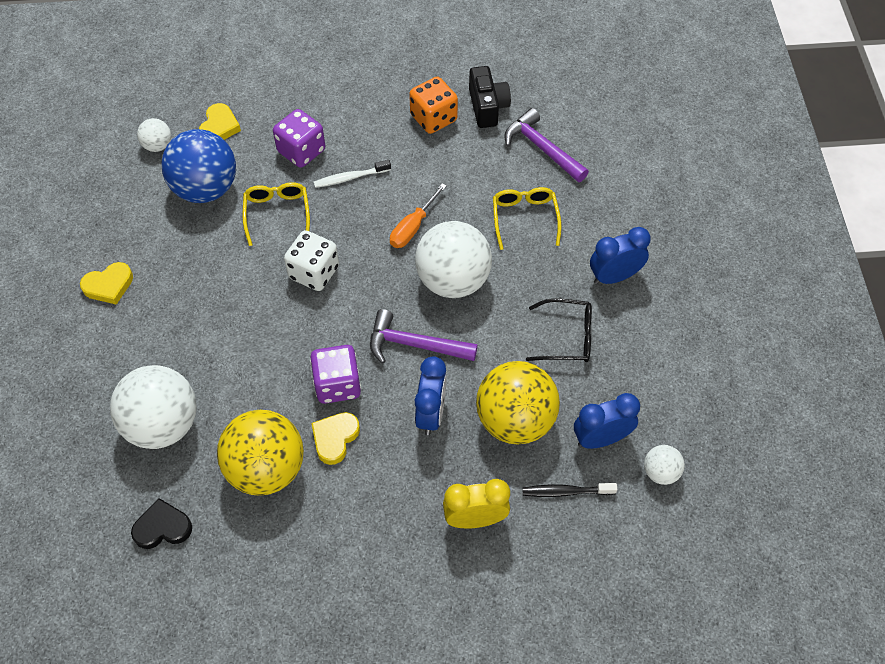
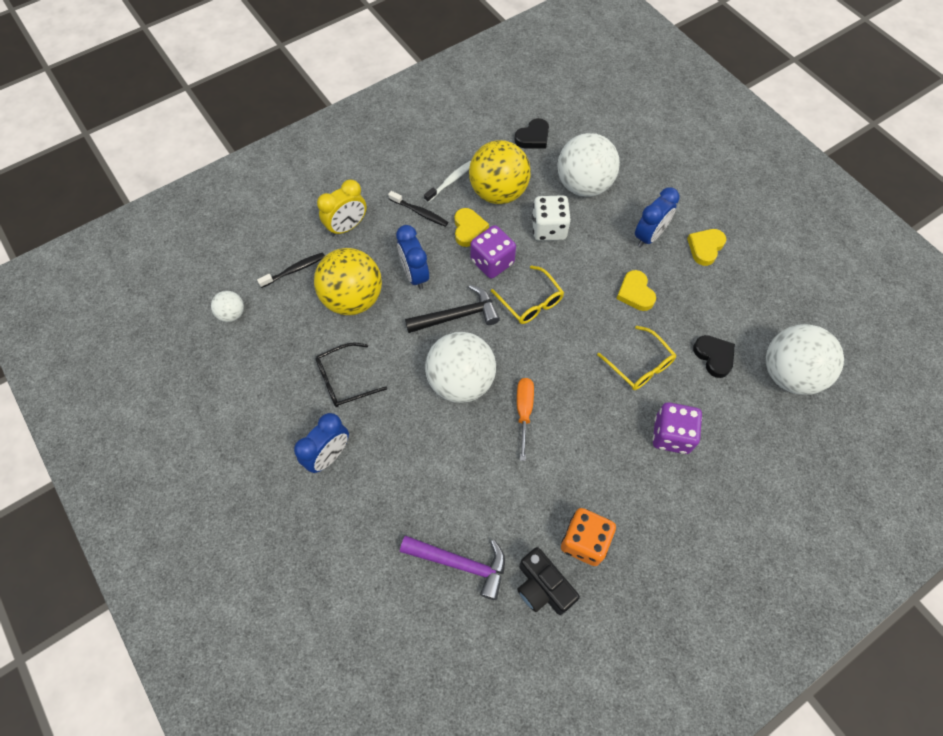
camera: 150 degrees right, 5 degrees up
(158, 145) = (789, 374): white ball -> white ball, size x2.12
(206, 189) = (714, 356): blue ball -> black heart
(219, 127) = (760, 420): yellow heart -> yellow heart (635, 293)
(314, 272) = (571, 332): white dice -> white dice (549, 229)
(350, 178) = (610, 431): white toothbrush -> white toothbrush (450, 181)
(376, 491) = (420, 212): none -> black toothbrush
(415, 345) = (457, 316): purple hammer -> black hammer
(525, 218) = (435, 473): yellow glasses -> yellow glasses (531, 302)
(601, 438) = (285, 316): blue clock -> blue clock (649, 236)

